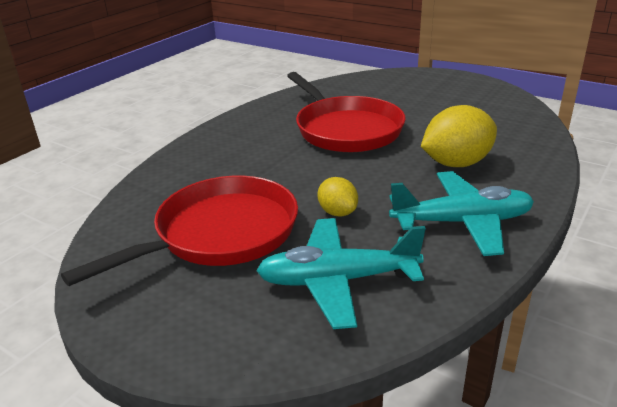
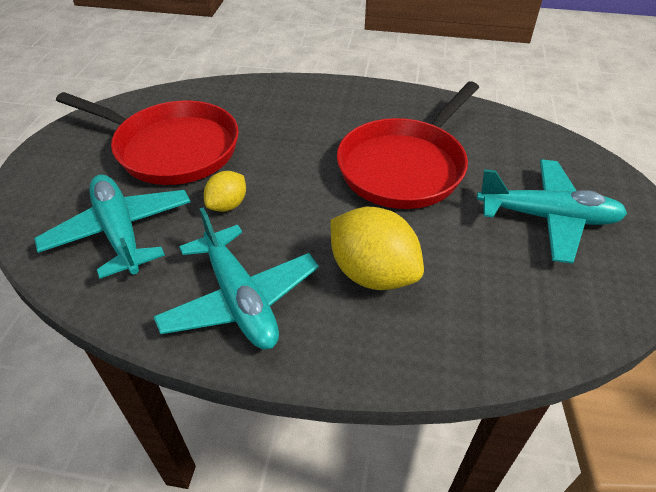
camera: 65 degrees right, 15 degrees up
(431, 99) = (547, 217): none -> turquoise plane

